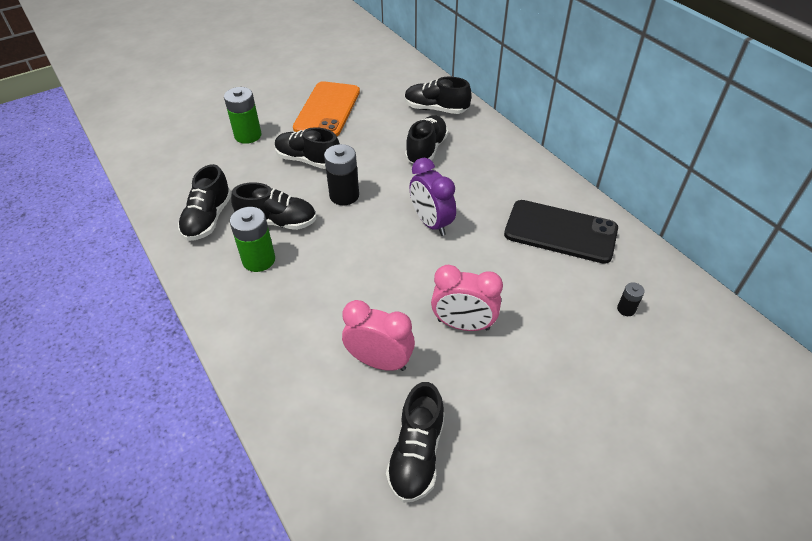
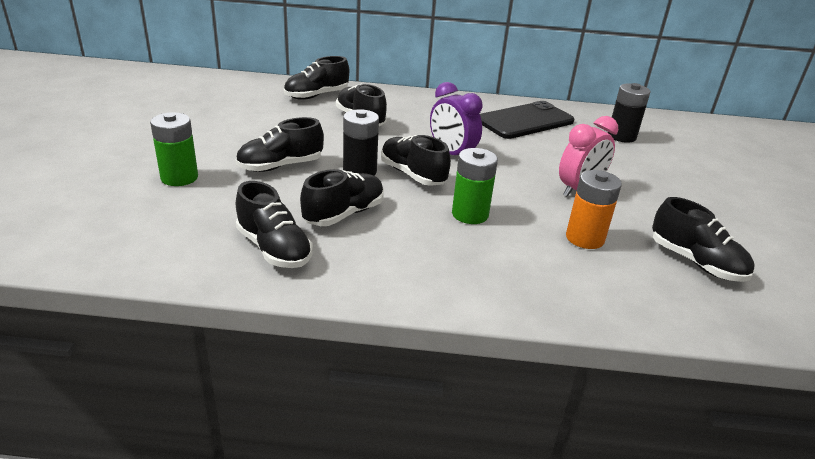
camera: 55 degrees left, 15 degrees down
(259, 260) = (383, 244): green battery -> green battery (470, 214)
(327, 110) = (223, 130): orange phone -> none
(370, 221) = (412, 175): none -> black shoe
(379, 362) = (585, 238): pink clock -> orange battery
(431, 223) = (452, 154): purple clock -> purple clock turned 45 degrees clockwise
(626, 309) = (621, 136): black battery -> black battery, size x1.97

